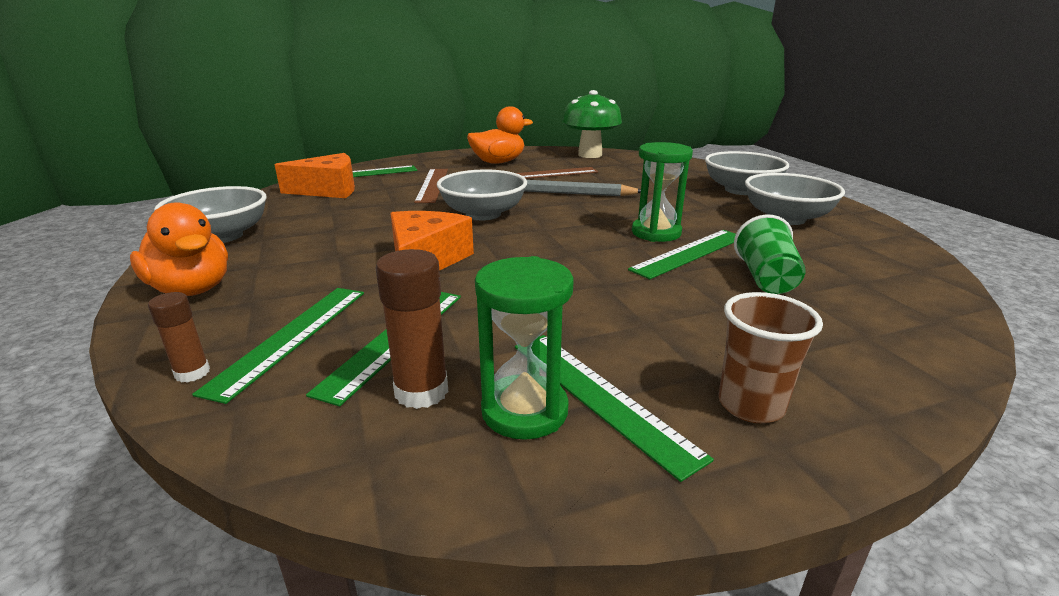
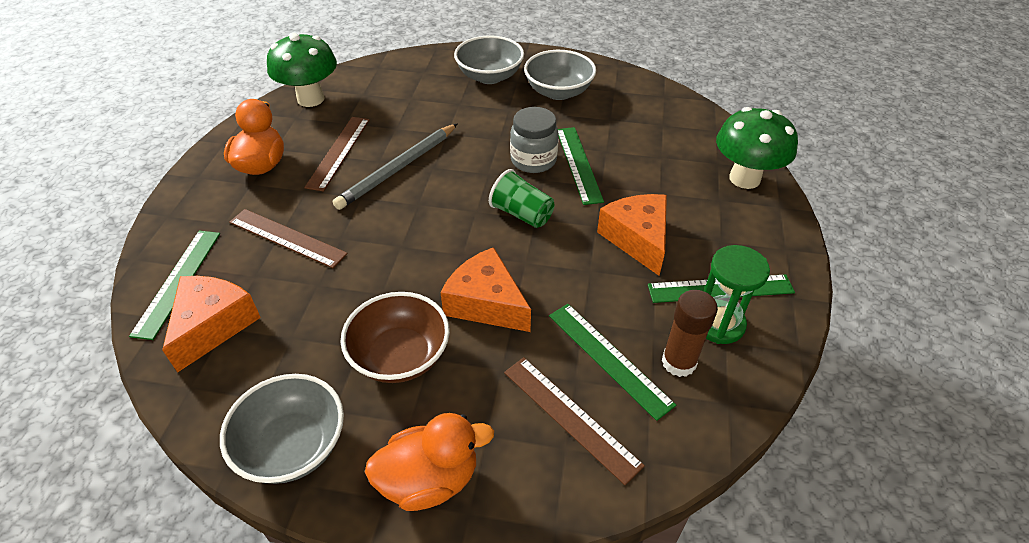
camera: 60 degrees left, 20 degrees up
(192, 373) = (591, 484): brown glue stick -> none
(291, 337) = (570, 417): green ruler -> brown ruler
(333, 245) = (400, 356): none -> brown bowl
(483, 214) = (410, 233): grey bowl -> none
(617, 312) = (637, 239): none -> orange cheese
(656, 233) = (533, 160): green hourglass -> grey jar
(750, 405) = (753, 239): brown cup -> none
(765, 279) = (636, 156): green cup -> green cup (522, 214)
(879, 367) = (744, 178): none -> green mushroom

